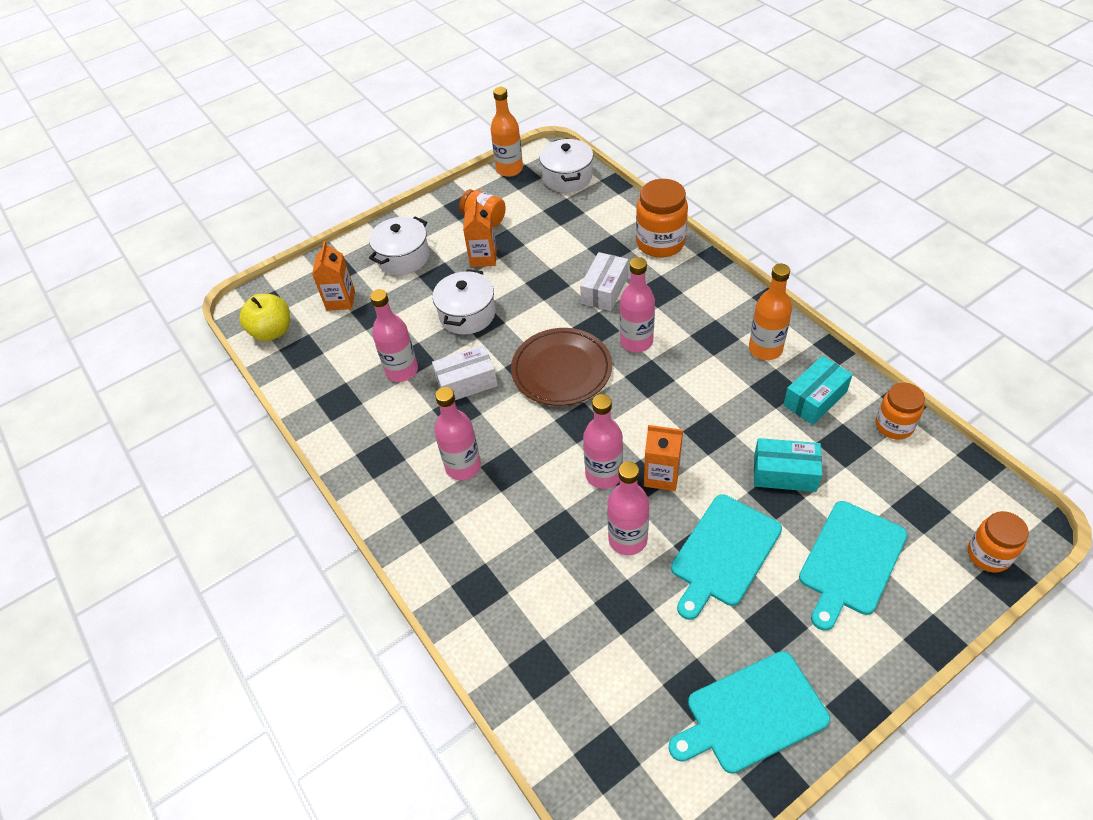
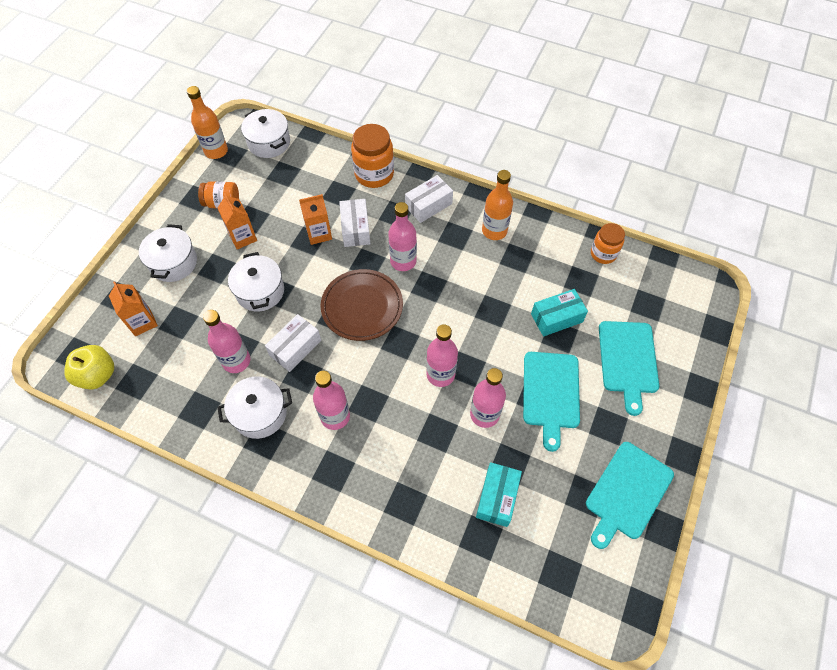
camera: 35 degrees left, 10 degrees up
(391, 430) = (260, 413): none -> white pot
(661, 476) = (480, 357): orange carton -> orange carton (319, 233)
(702, 295) = (428, 205): none -> white box
(815, 399) = (546, 255): turquoise box -> turquoise box (497, 497)
(988, 555) = (699, 318): orange jar -> none

